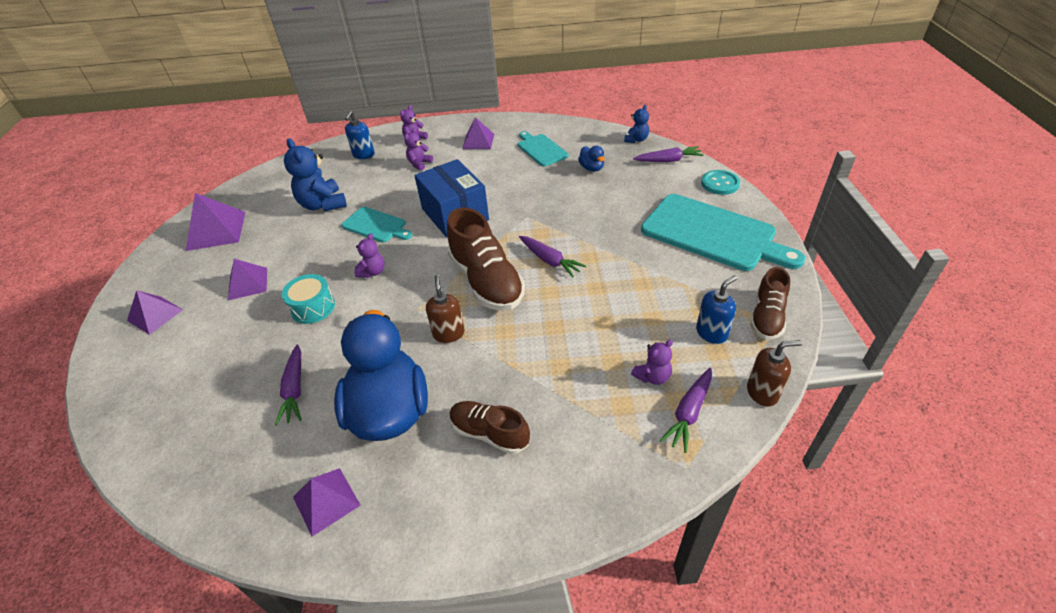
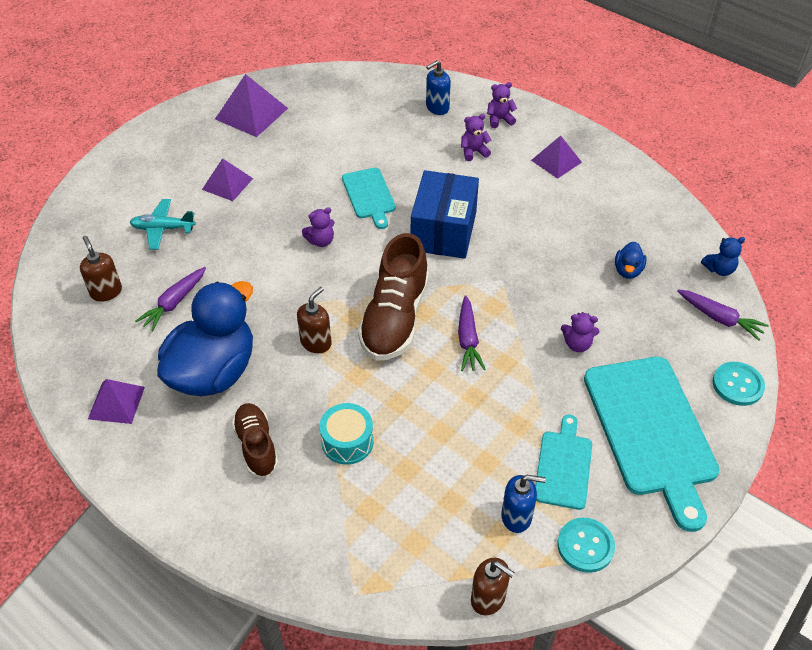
camera: 40 degrees right, 5 degrees up
(155, 315) = (148, 167): purple pyramid -> none
(215, 426) = (106, 292): none -> brown soap dispenser
(221, 347) = (163, 229): none -> turquoise plane
(313, 307) = (249, 241): turquoise drum -> turquoise drum (347, 442)
(323, 204) = (351, 142): blue teddy bear -> none
(541, 149) = (605, 213): turquoise cutting board -> turquoise cutting board (563, 466)
(652, 376) = (420, 508): purple teddy bear -> purple teddy bear (577, 344)
(689, 413) = (409, 560): purple carrot -> none
(767, 317) = (585, 546): brown shoe -> turquoise button

